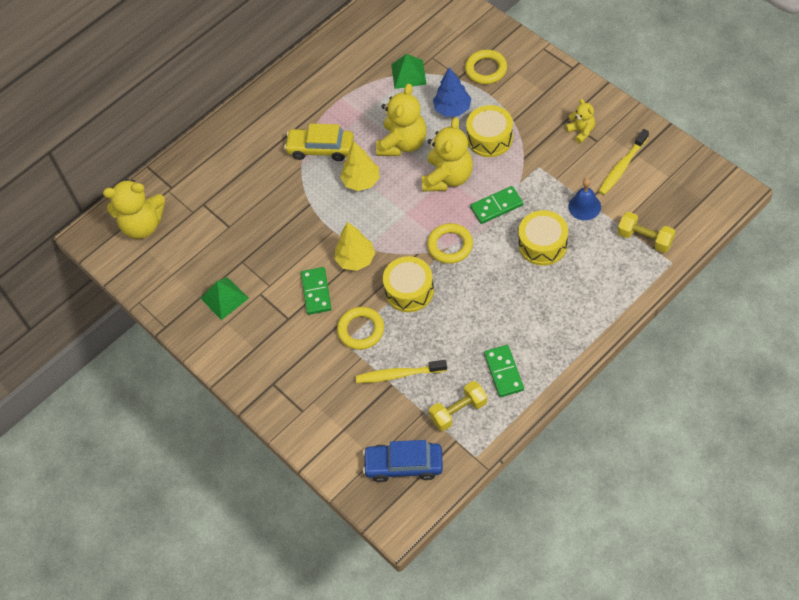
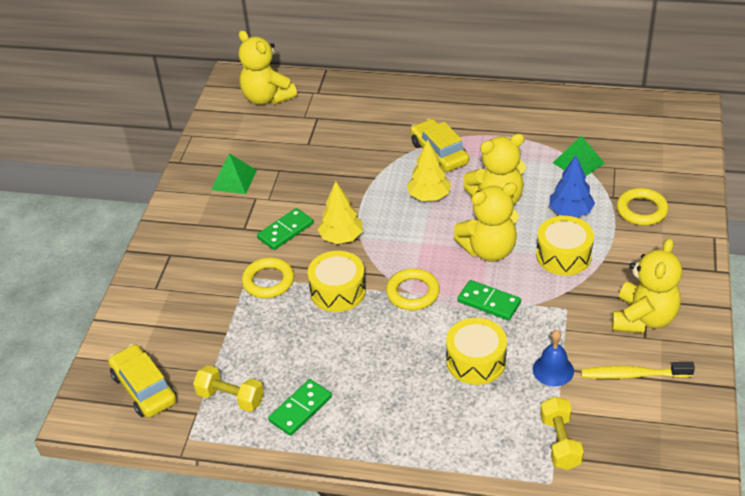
camera: 50 degrees right, 15 degrees down
(398, 374) = (240, 332): yellow toothbrush -> none
(404, 465) = (144, 388): blue car -> yellow car
(581, 131) = (643, 319): yellow teddy bear -> yellow teddy bear, size x1.90

